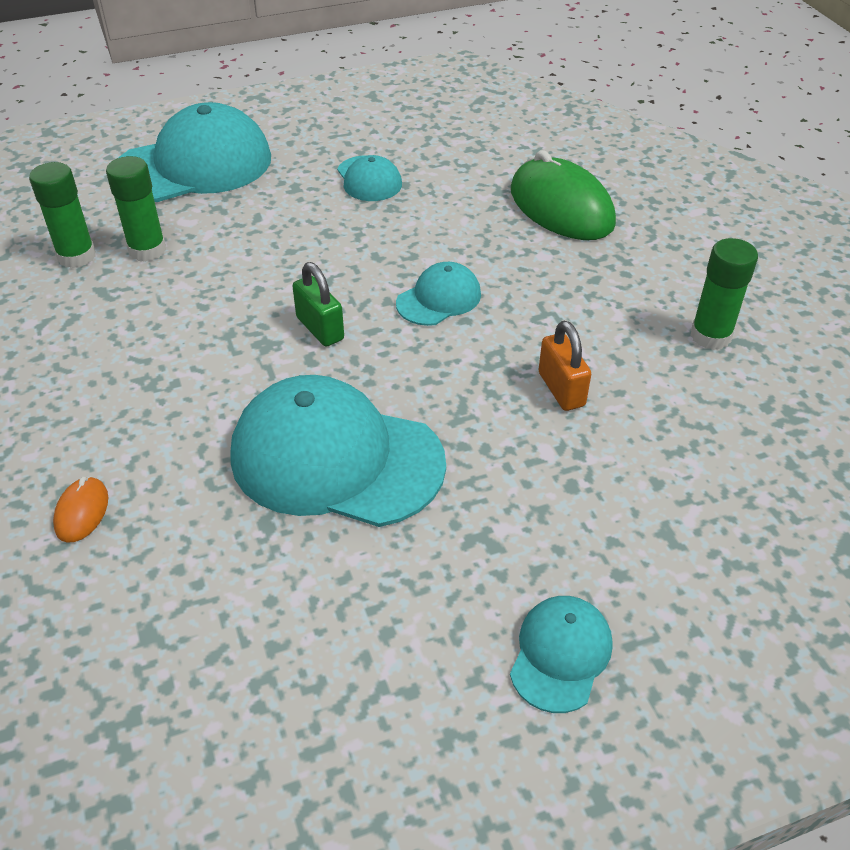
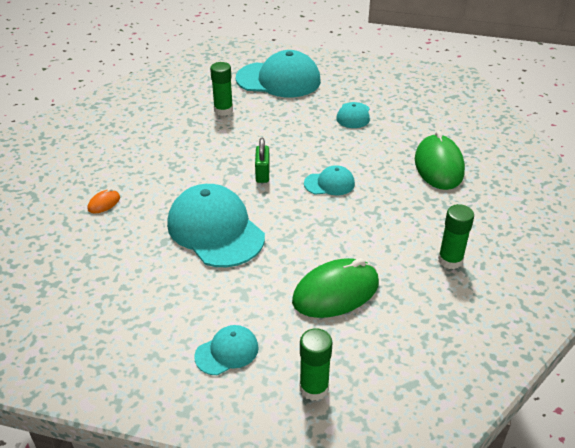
camera: 35 degrees right, 5 degrees down
(76, 256) = (193, 102): green glue stick -> green glue stick (314, 388)
(561, 389) = (344, 249): orange padlock -> none
(616, 463) = (336, 292): none -> green mouse

